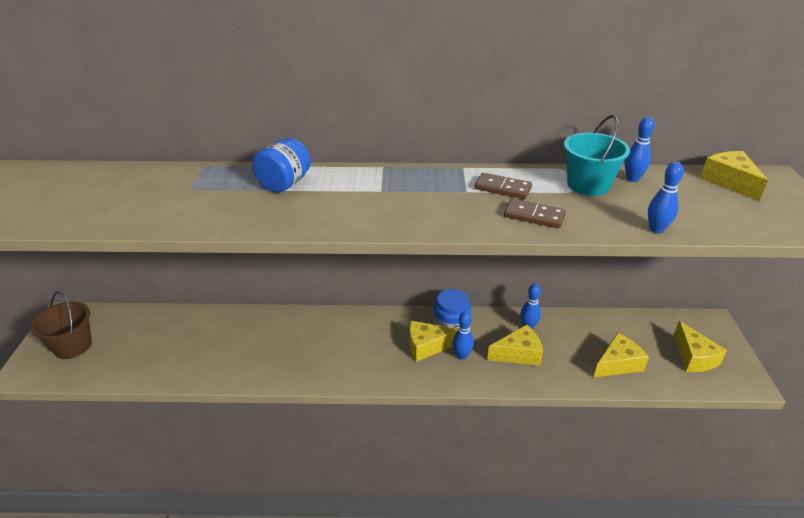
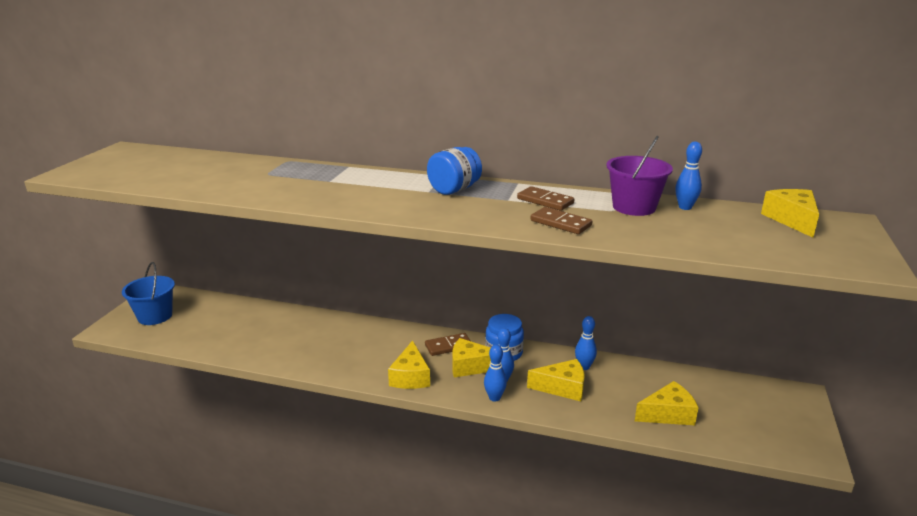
camera: 15 degrees right, 10 degrees down
(72, 346) = (155, 316): brown bucket -> blue bucket
(284, 184) = (346, 178): blue jar -> blue jar (454, 189)
(396, 327) = (448, 346): none -> brown domino
(588, 185) = (634, 207): turquoise bucket -> purple bucket
(656, 229) = (679, 246): blue bowling pin -> blue bowling pin (494, 398)
(694, 357) = (760, 423): yellow cheese -> yellow cheese (410, 377)

